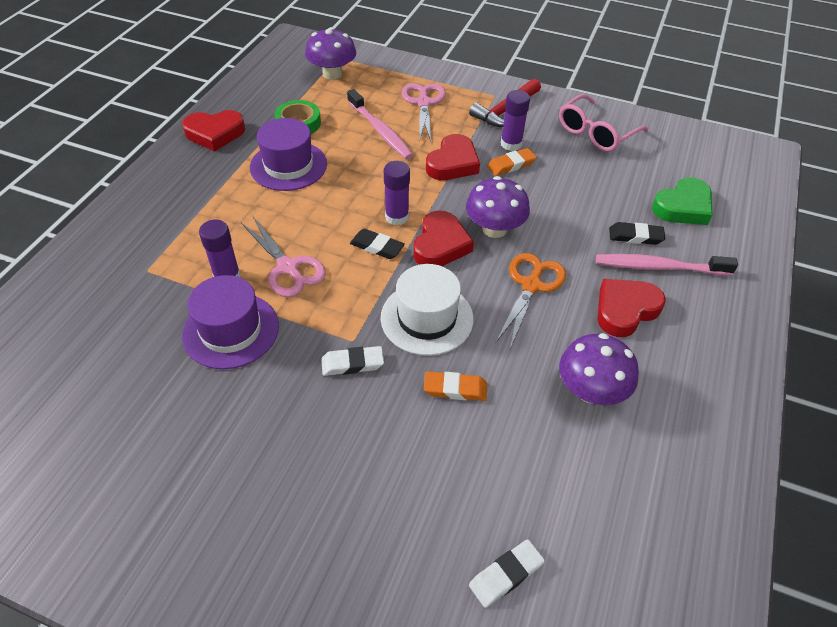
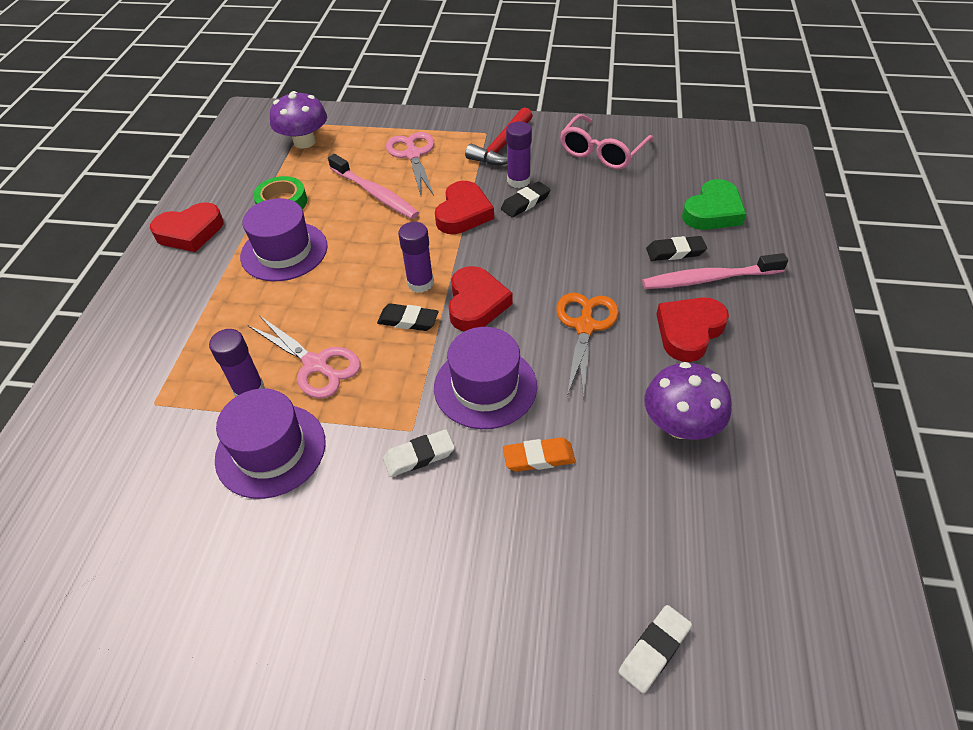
camera: 10 degrees left, 0 degrees up
(427, 318) = (485, 386): white hat -> purple hat
(494, 229) = (528, 274): purple mushroom -> none
(511, 165) = (525, 202): orange eraser -> black eraser

